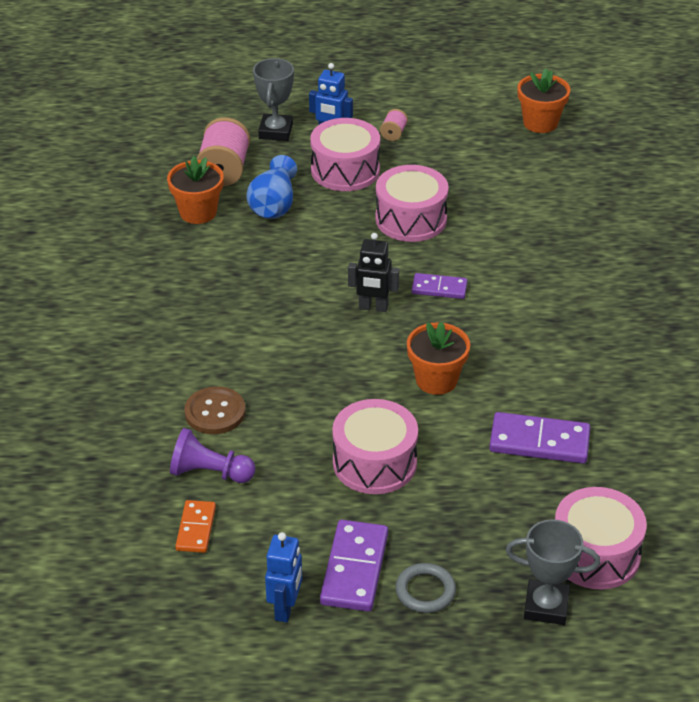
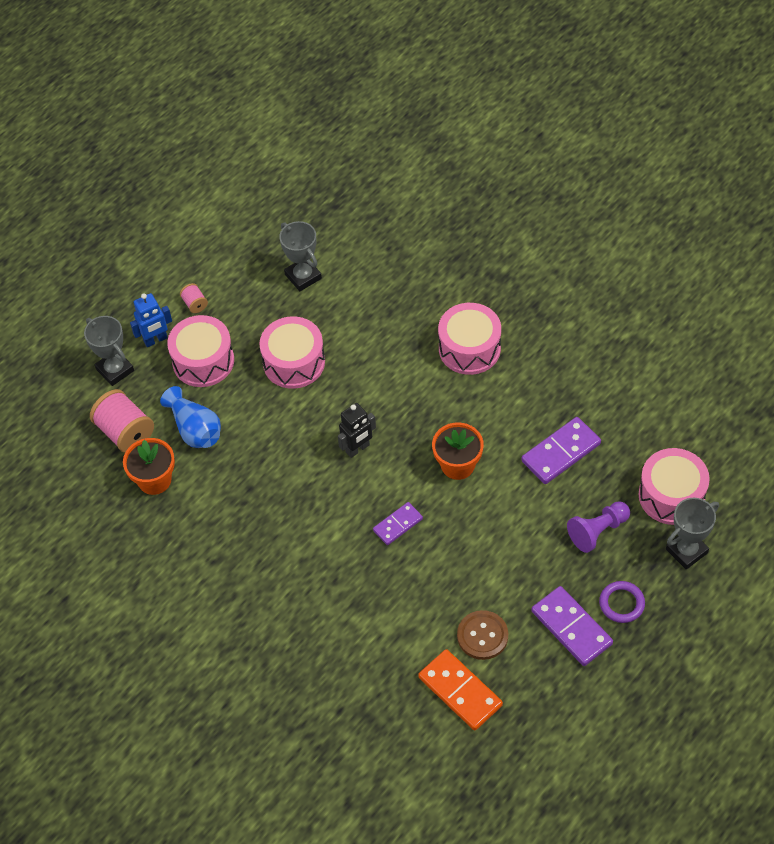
camera: 45 degrees left, 15 degrees up
(196, 528) = (460, 691): orange domino -> orange domino, size x1.63
(209, 473) = (419, 650): purple pawn -> purple pawn (598, 531)
(215, 412) = (367, 609): brown button -> brown button (482, 636)
(286, 608) = (569, 687): blue robot -> none
(374, 462) = (496, 552): pink drum -> pink drum (469, 348)
(425, 591) = (621, 603): grey ring -> purple ring
(439, 288) = (377, 399): purple domino -> purple domino (398, 525)
(502, 173) = (303, 276): none -> grey trophy
(540, 123) = (275, 214): orange flower pot -> none

